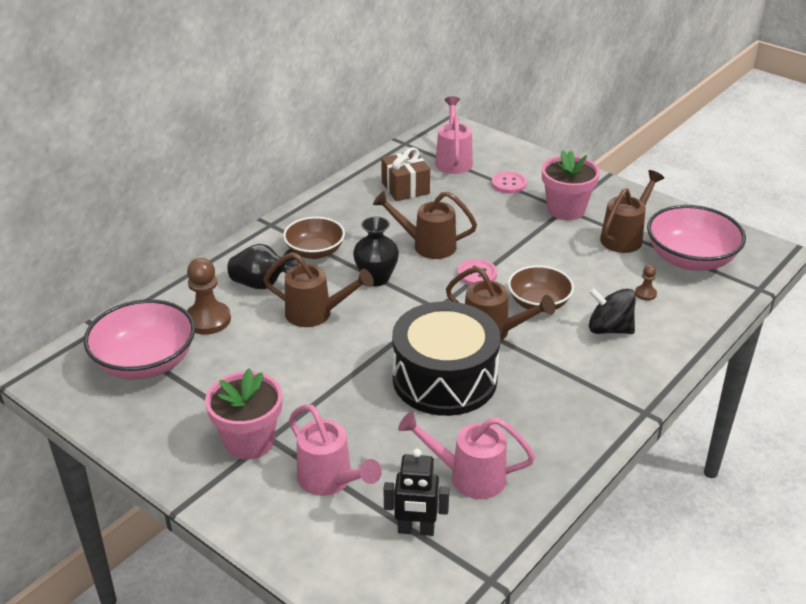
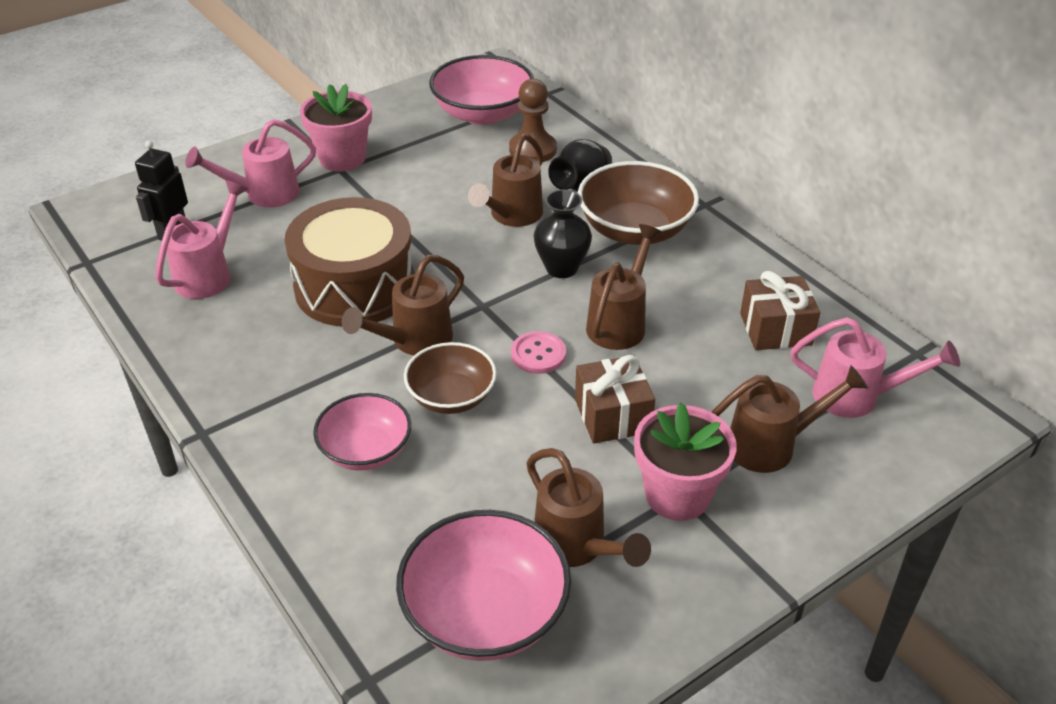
camera: 105 degrees right, 5 degrees up
(315, 251) = (635, 230): brown bowl -> brown bowl, size x1.54
(444, 379) = (355, 286): black drum -> brown drum
(509, 184) = (771, 445): pink button -> brown watering can
(517, 238) = (612, 415): none -> brown gift
(609, 329) = (366, 450): black spinning top -> pink bowl
(645, 294) = (422, 518): brown pawn -> none

